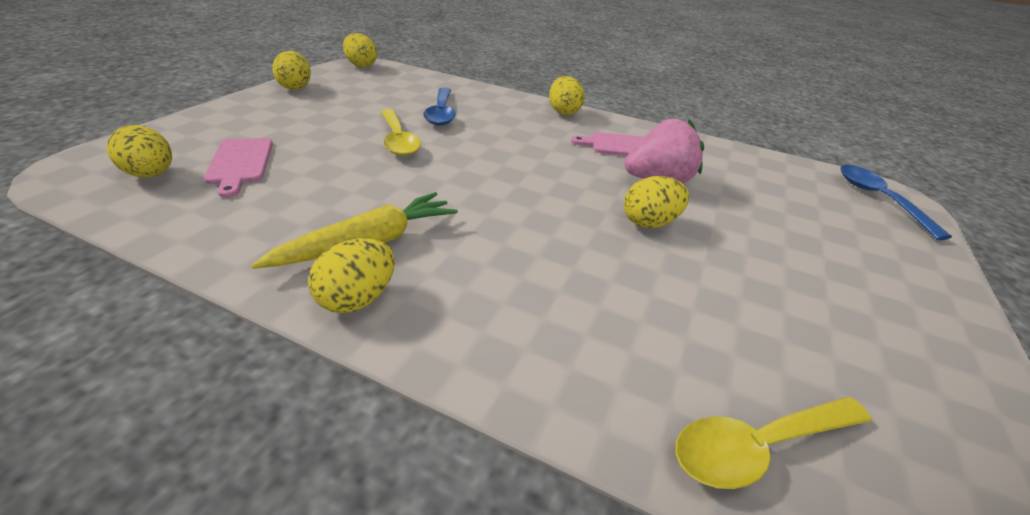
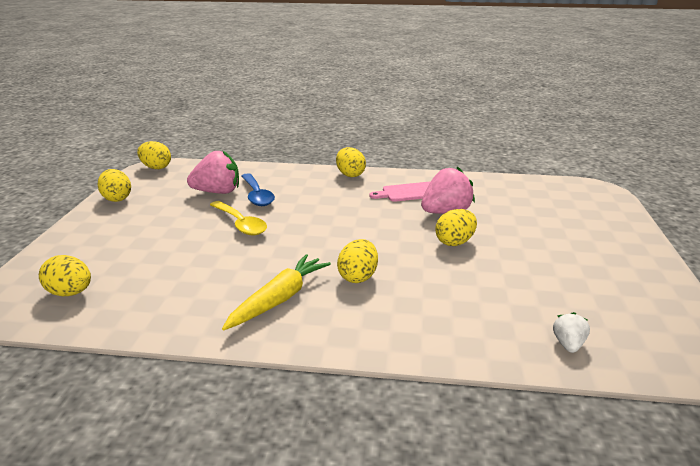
camera: 15 degrees left, 10 degrees down
(240, 163) = (133, 269): pink cutting board -> none
(358, 298) = (300, 332): yellow egg -> yellow egg (358, 277)
(402, 101) = (217, 192): none -> pink strawberry
(757, 446) = (568, 344): yellow spoon -> white strawberry
(878, 199) = (588, 193): blue spoon -> none

